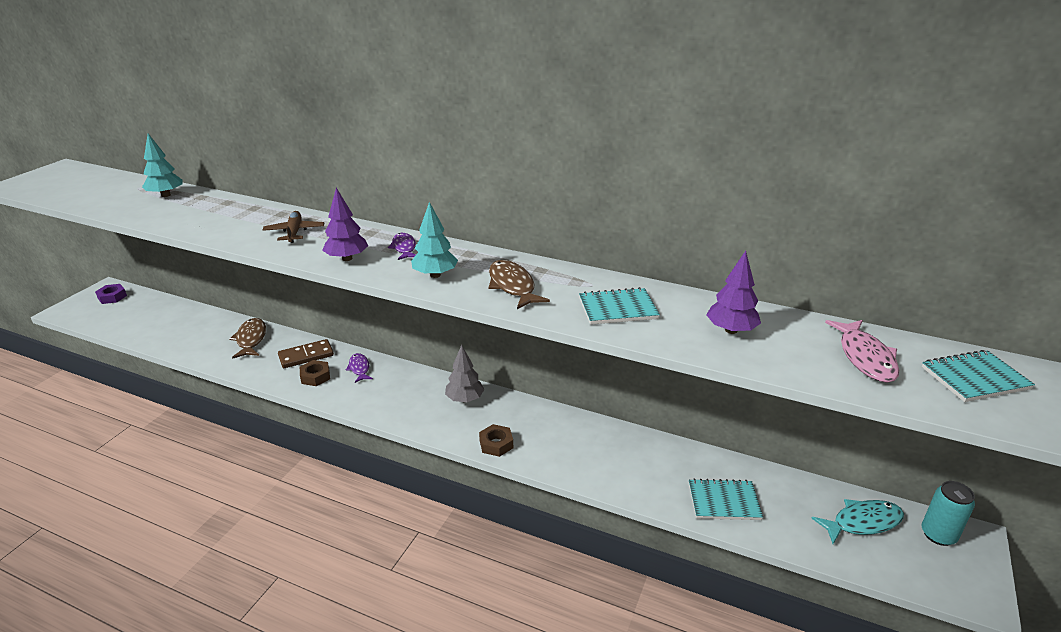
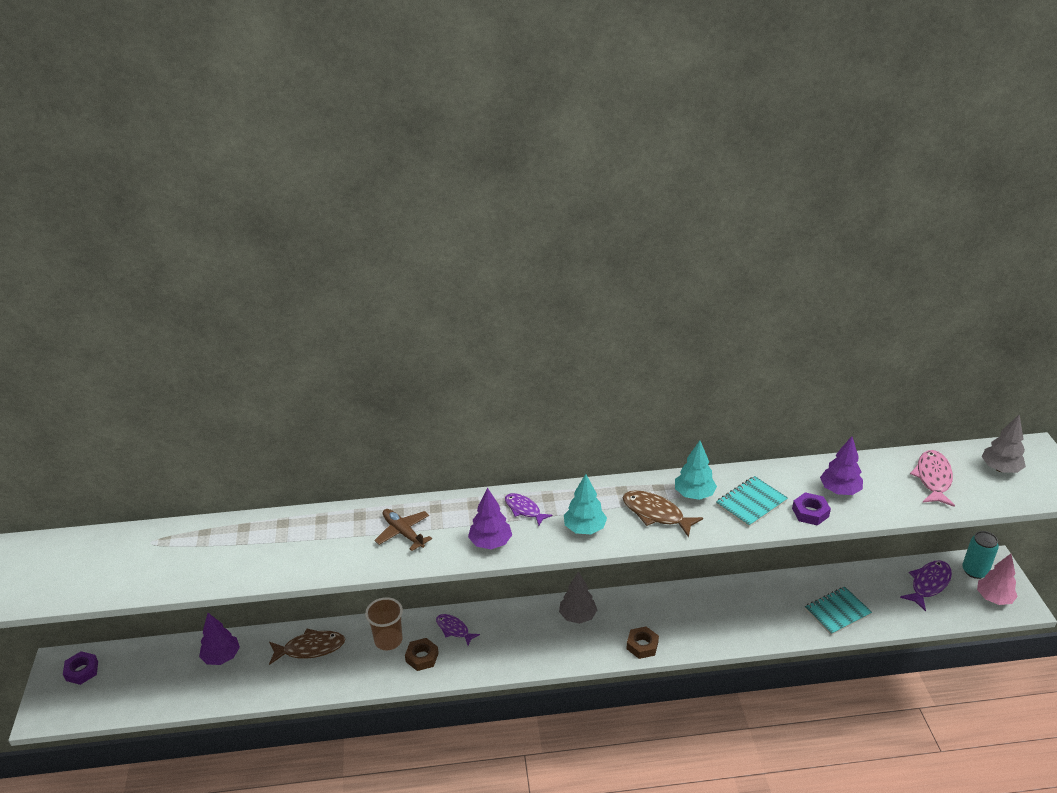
camera: 30 degrees left, 5 degrees up
(166, 195) = (200, 540): turquoise tree -> turquoise tree (694, 494)
(193, 322) = (221, 657): none -> purple tree
(251, 339) = (310, 648): brown fish -> brown fish turned 120 degrees clockwise
(306, 356) = (388, 640): brown domino -> brown cup
(674, 336) = (810, 512): none -> purple nut
(862, 522) = (928, 584): turquoise fish -> purple fish
(865, 357) = (933, 478): pink fish -> pink fish turned 135 degrees counterclockwise
(942, 572) = (993, 598): none -> pink tree
(974, 378) = (1000, 469): turquoise notebook -> grey tree

